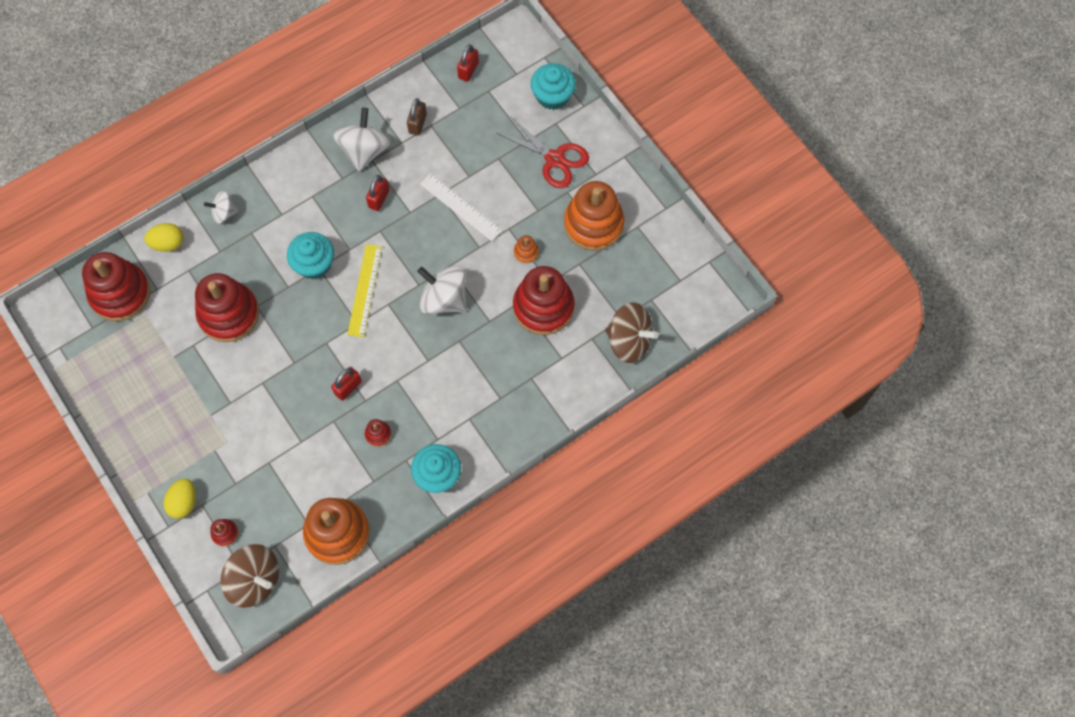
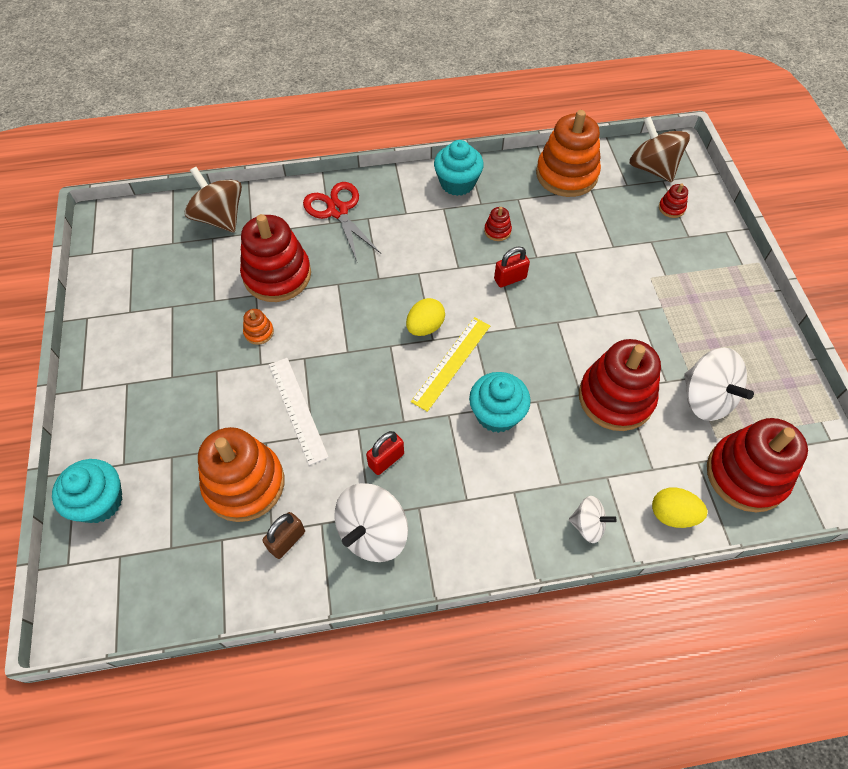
camera: 155 degrees left, 10 degrees down
(184, 502) = (706, 244): yellow egg -> yellow egg (425, 327)
(444, 299) = (371, 321): white spinning top -> white spinning top (706, 398)
(468, 70) = (175, 591): red padlock -> none
(555, 159) = (157, 419): red scissors -> red scissors (337, 211)
(593, 224) = (170, 332): orange stacking toy -> orange stacking toy (244, 484)

